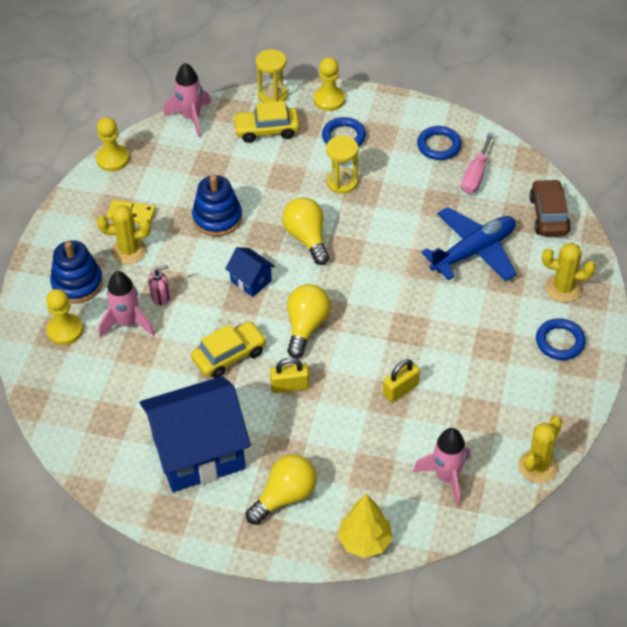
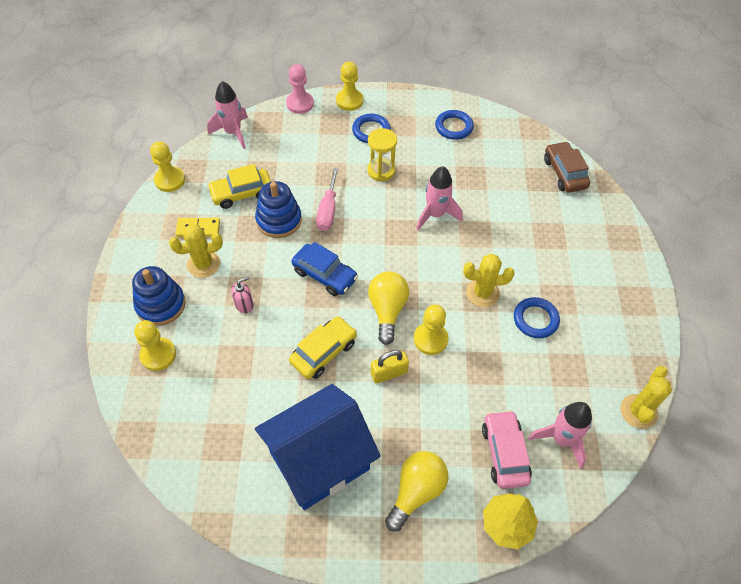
camera: 15 degrees left, 5 degrees up
(127, 323) = (218, 336): pink rocket -> pink rocket (436, 215)
(251, 281) = (325, 275): blue house -> blue car
(267, 130) = (303, 134): yellow car -> yellow car (242, 193)
(272, 95) = (300, 104): yellow hourglass -> pink pawn
(307, 238) = (364, 226): yellow light bulb -> none
(342, 362) = (430, 339): none -> yellow pawn
(384, 479) = (504, 453): none -> pink car
(400, 389) = (491, 357): yellow padlock -> none
(473, 251) = (513, 215): blue plane -> none
(475, 175) = (492, 148): pink screwdriver -> pink screwdriver (328, 211)
(560, 342) = (614, 286): blue ring -> blue ring (535, 319)
(563, 288) = (599, 236): yellow cactus -> yellow cactus (482, 293)

